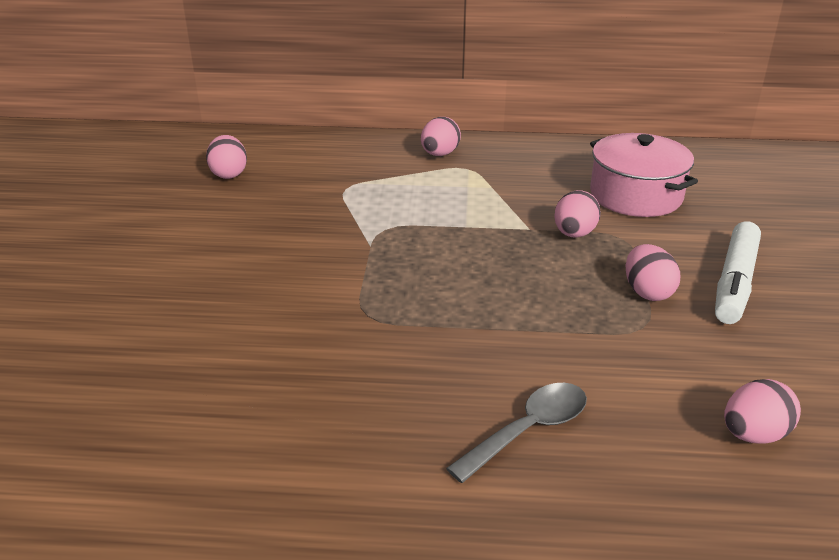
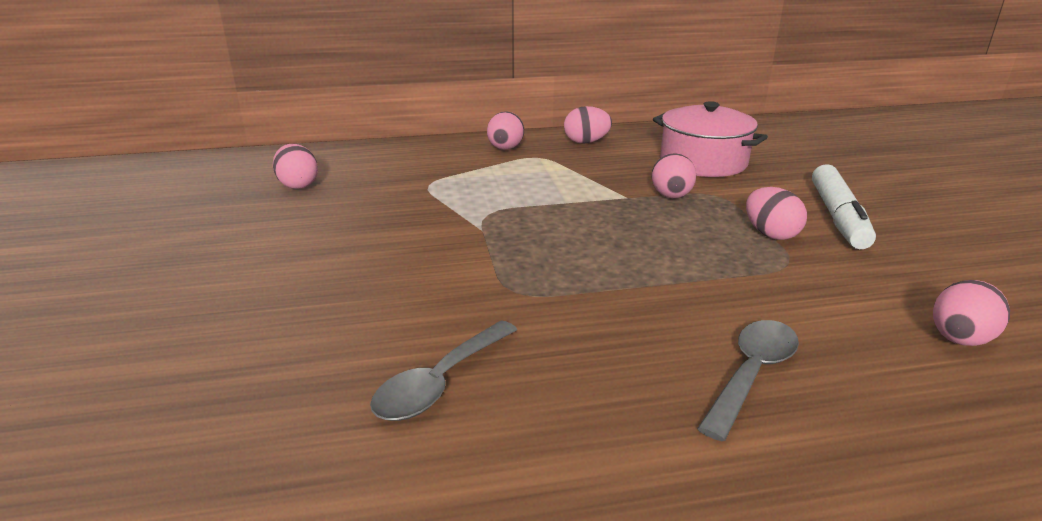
camera: 15 degrees left, 5 degrees down
(263, 389) = (440, 383): none -> grey spoon
(527, 155) = (586, 142): none -> pink egg

